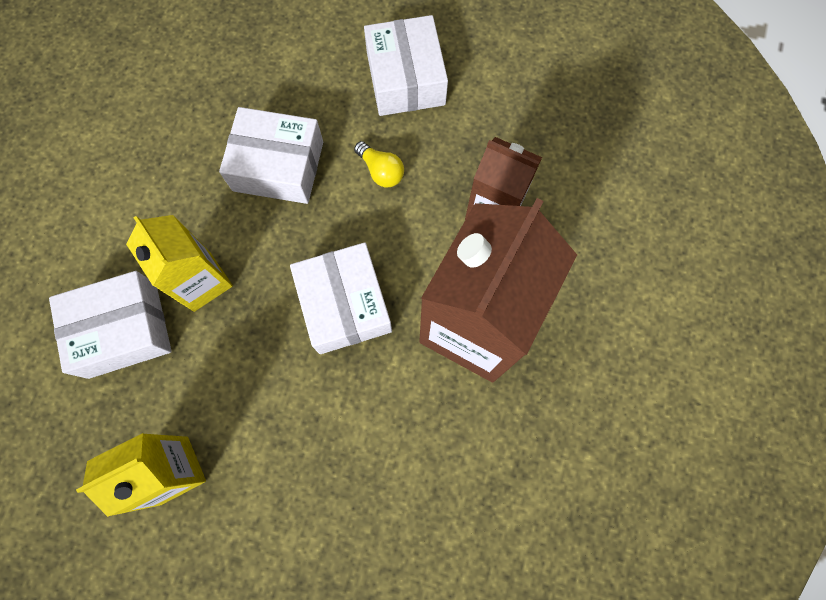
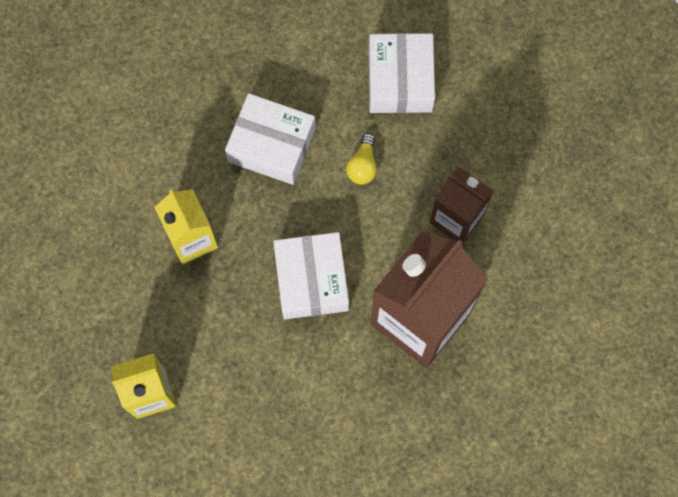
camera: 10 degrees right, 0 degrees up
(123, 330) = (120, 270): white box -> none
(381, 171) = (363, 165): yellow light bulb -> yellow light bulb turned 45 degrees clockwise

